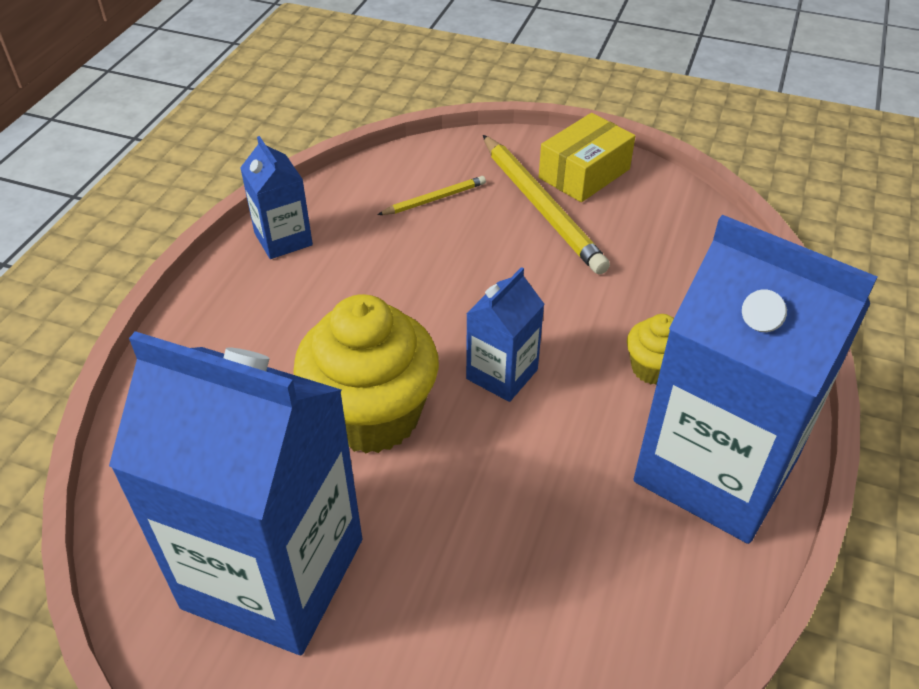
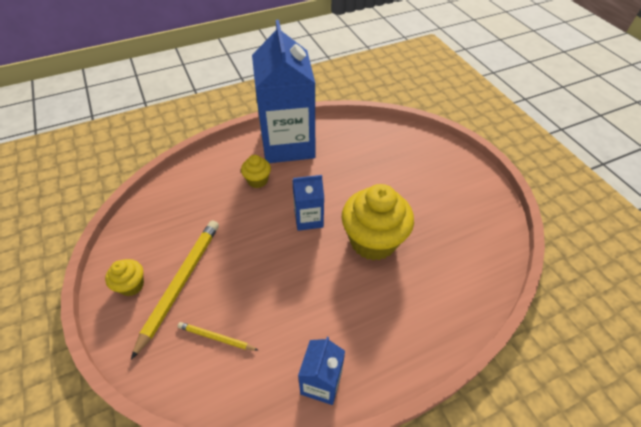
camera: 135 degrees left, 5 degrees up
(273, 573) = (453, 214): blue carton -> none
(584, 173) = (131, 285): yellow box -> yellow cupcake

